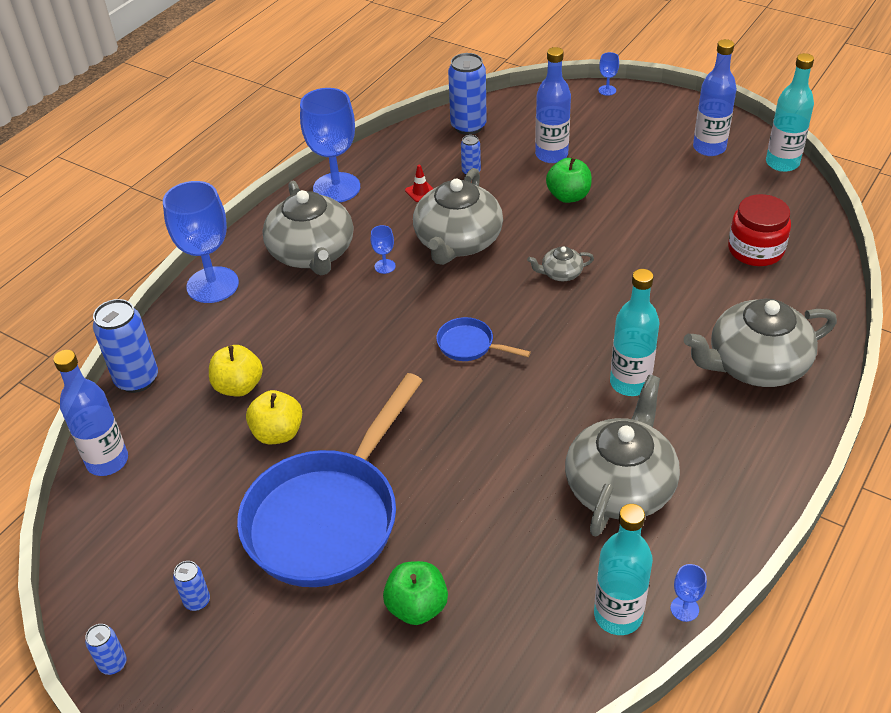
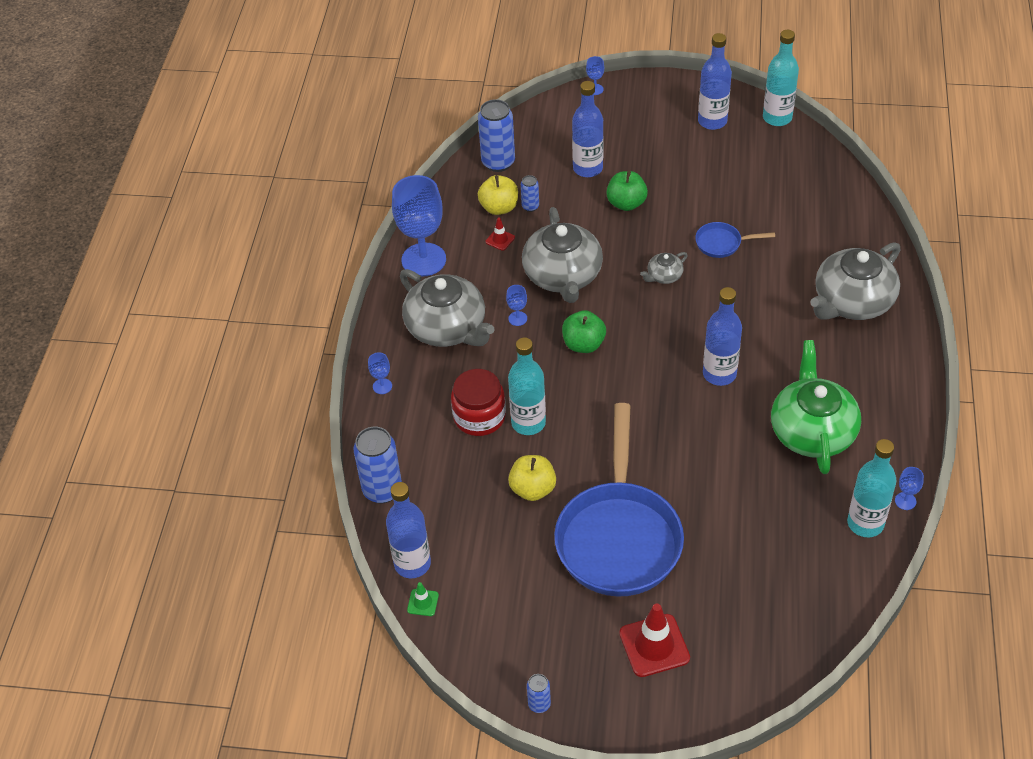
camera: 25 degrees left, 5 degrees up
(86, 504) = (423, 602): none -> green traffic cone
(197, 601) = (567, 636): blue can -> none
(212, 285) = (382, 386): blue goblet -> blue goblet, size x0.41
(239, 386) = (472, 464): yellow apple -> yellow apple (499, 208)
(280, 653) = (654, 645): none -> red traffic cone
(417, 607) = (727, 574): green apple -> green apple (583, 344)
(470, 345) = (633, 362): blue pan -> blue pan (722, 243)
(554, 388) = (719, 374): none -> blue bottle
(620, 485) = (812, 431): grey teapot -> green teapot
(630, 383) = (772, 349): turquoise bottle -> turquoise bottle (528, 423)
(755, 250) = (800, 204): red jar -> red jar (479, 417)

